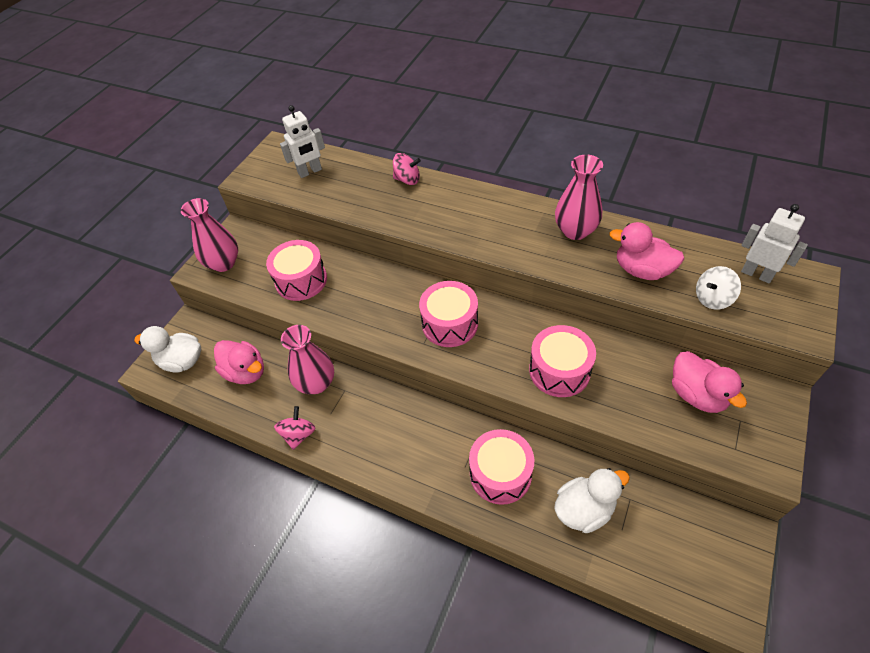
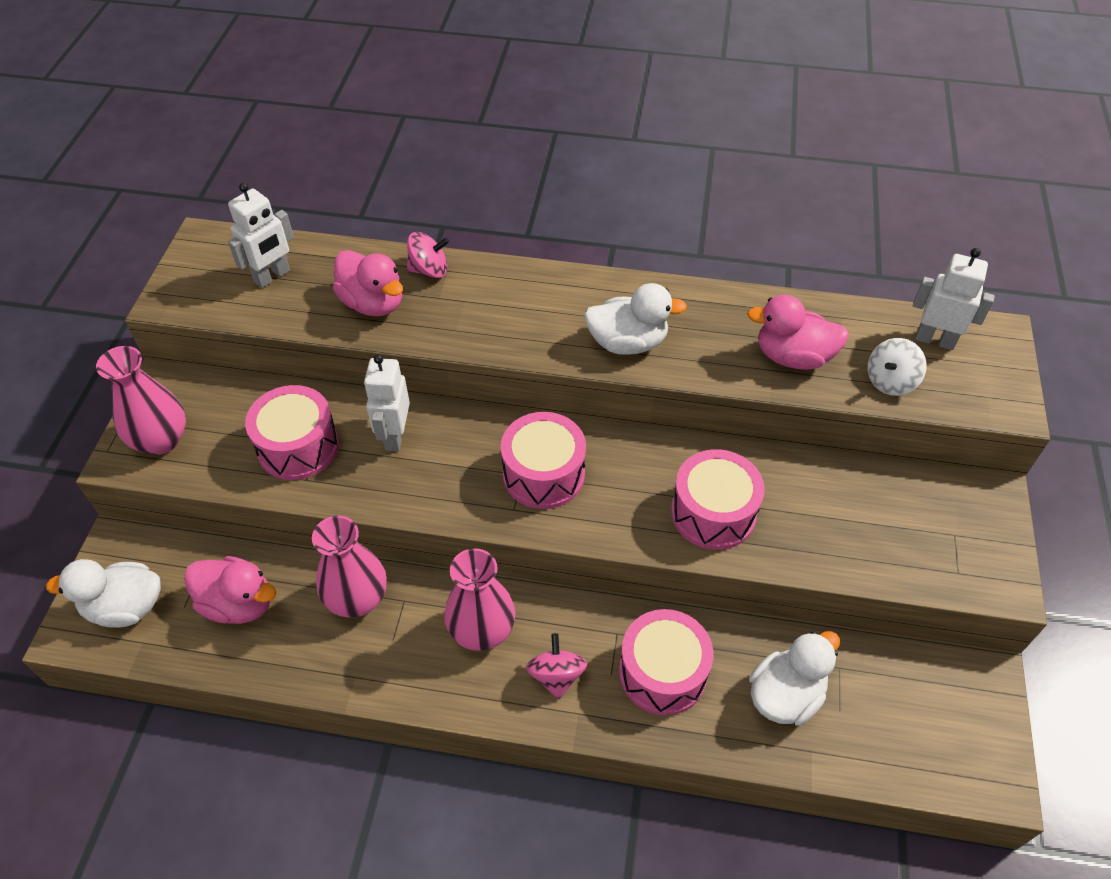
camera: 20 degrees left, 0 degrees up
(299, 434) = (353, 681): pink spinning top -> pink spinning top (556, 675)
(361, 283) = (394, 436): none -> white robot
(525, 244) = (627, 343): none -> white duck
(575, 231) = (691, 314): pink vase -> pink vase (482, 630)
(697, 394) = (895, 511): pink duck -> pink duck (373, 303)

